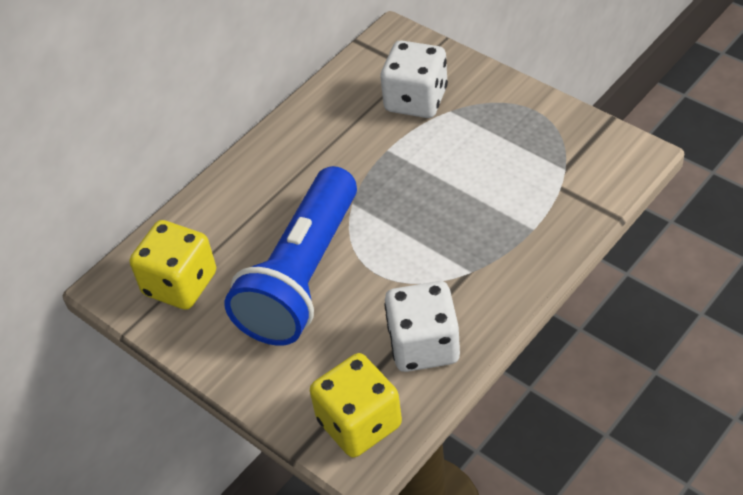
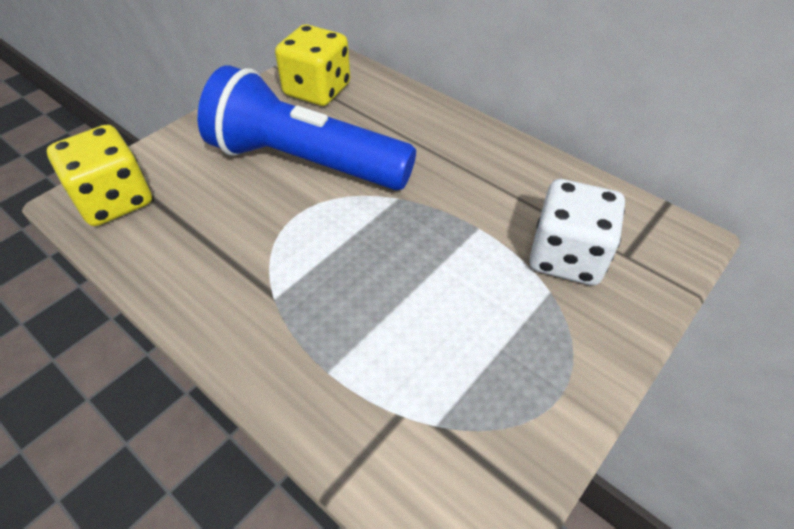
camera: 85 degrees right, 0 degrees up
(424, 345) = (184, 251): white dice -> none

